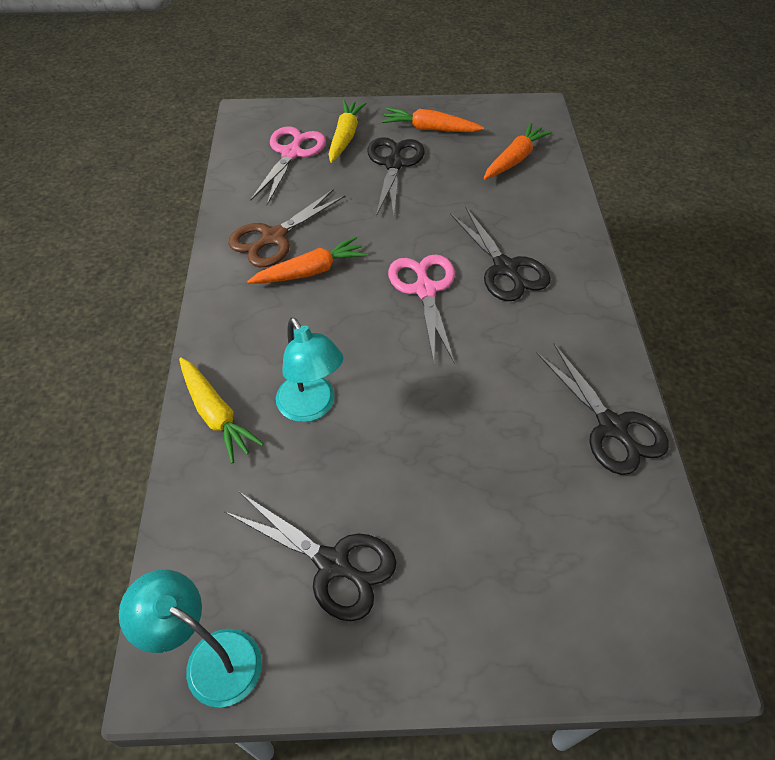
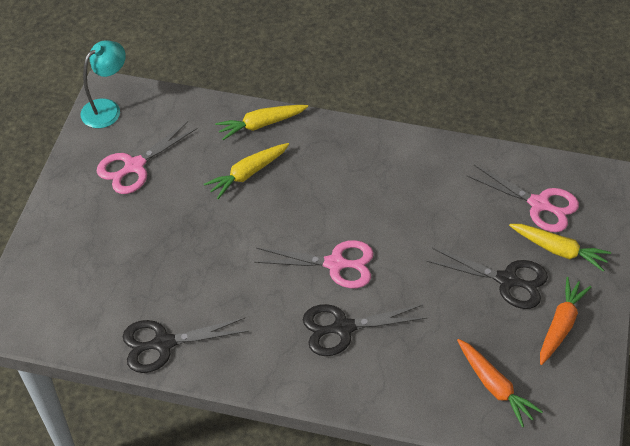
camera: 105 degrees right, 0 degrees up
(274, 237) = (425, 176): brown scissors -> none
(311, 271) = (379, 194): orange carrot -> none
(311, 407) = (247, 174): turquoise lamp -> yellow carrot
(332, 563) = (134, 166): black scissors -> pink scissors

